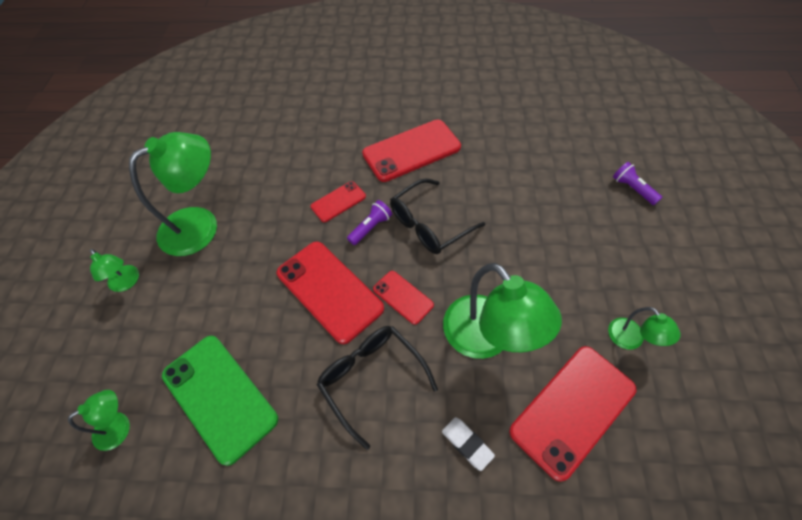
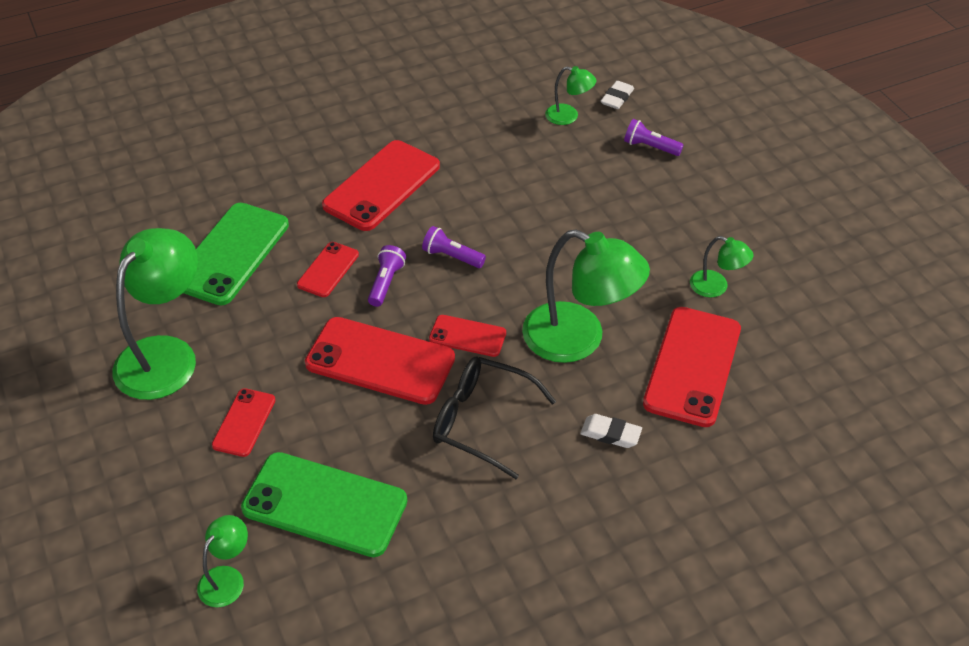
camera: 30 degrees left, 10 degrees down
(127, 283) = (117, 449): green lamp -> green lamp (568, 116)
(212, 299) = (244, 422): none -> red phone
(285, 166) = (231, 254): none -> green phone
(429, 225) = (452, 256): black glasses -> purple flashlight
(624, 139) = (617, 98): none -> white eraser

